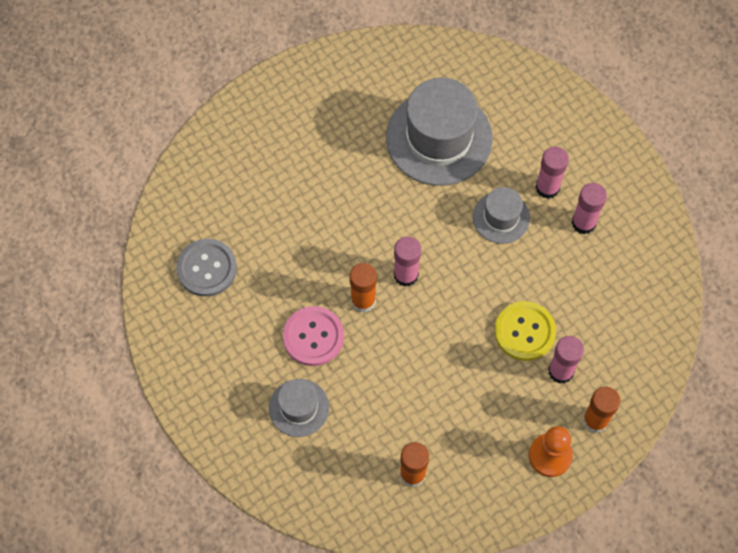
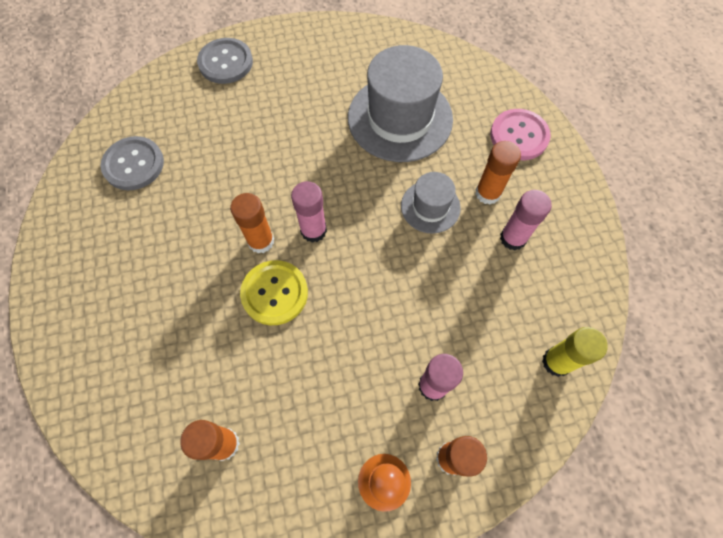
camera: 20 degrees right, 0 degrees up
(240, 132) = (225, 62): none -> grey button
(299, 408) = (145, 326): grey hat -> none
(313, 337) = (196, 260): pink button -> pink button (519, 136)
(524, 331) = (410, 328): yellow button -> yellow button (274, 293)
(547, 187) = (487, 193): pink glue stick -> orange glue stick
(653, 317) = (556, 362): none -> yellow glue stick

